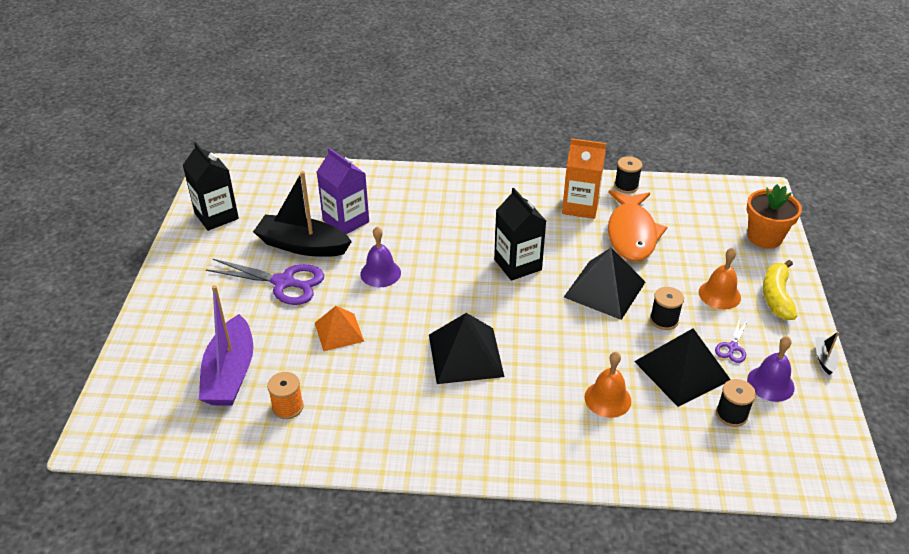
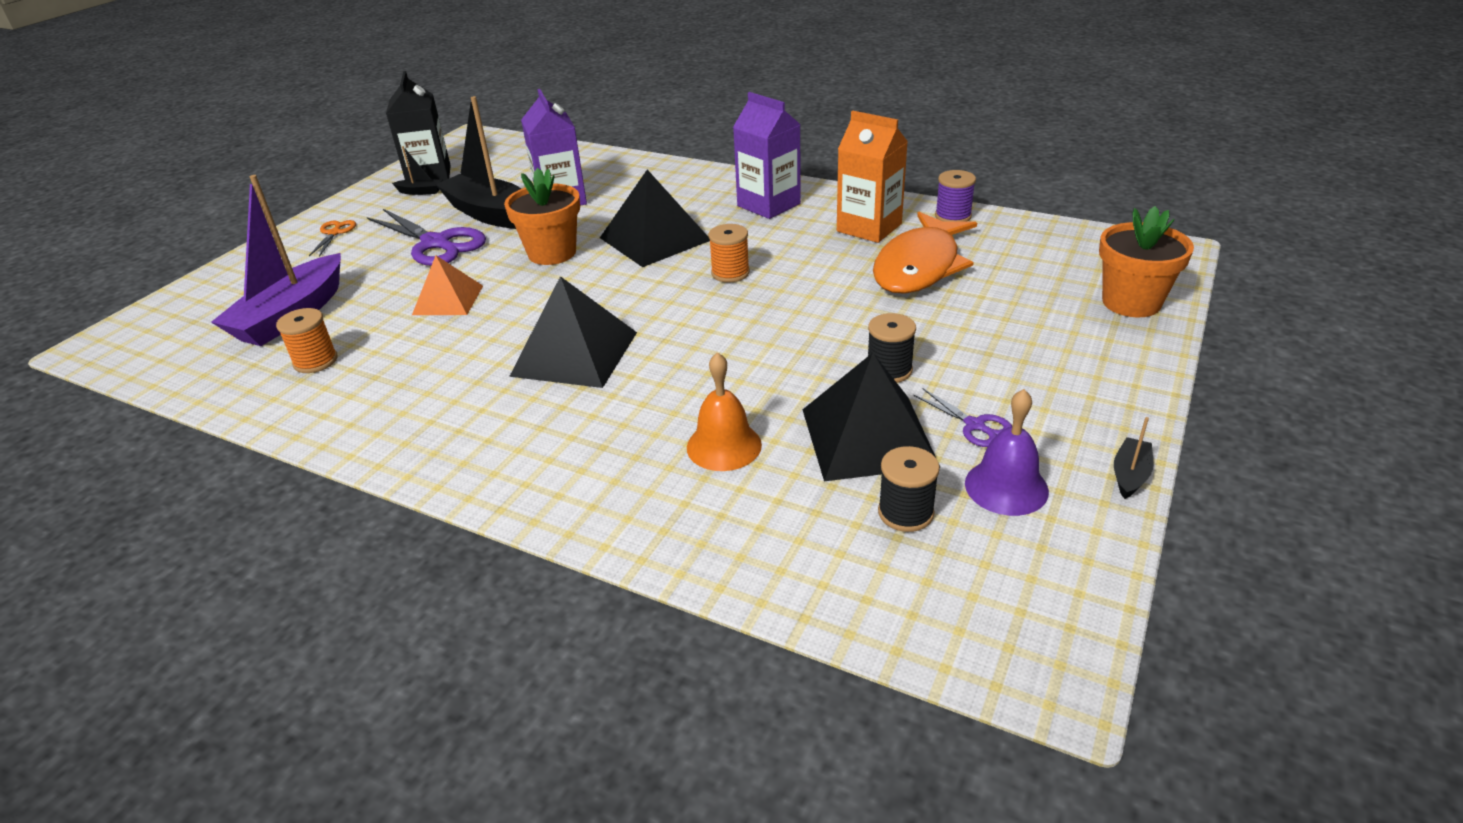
camera: 25 degrees right, 5 degrees down
(189, 289) = (334, 233): none -> orange scissors
(224, 234) = (420, 192): none -> black boat
(380, 273) = (552, 253): purple bell -> orange flower pot
(501, 198) = (768, 205): none -> purple carton
(517, 265) = (730, 273): black carton -> orange spool
(604, 289) = (828, 319): black pyramid -> black pyramid (655, 239)
(626, 186) = (953, 216): black spool -> purple spool
(719, 294) = (1003, 357): orange bell -> none
(732, 347) = (974, 425): purple scissors -> purple scissors turned 90 degrees counterclockwise
(776, 297) = (1099, 377): yellow banana -> none

